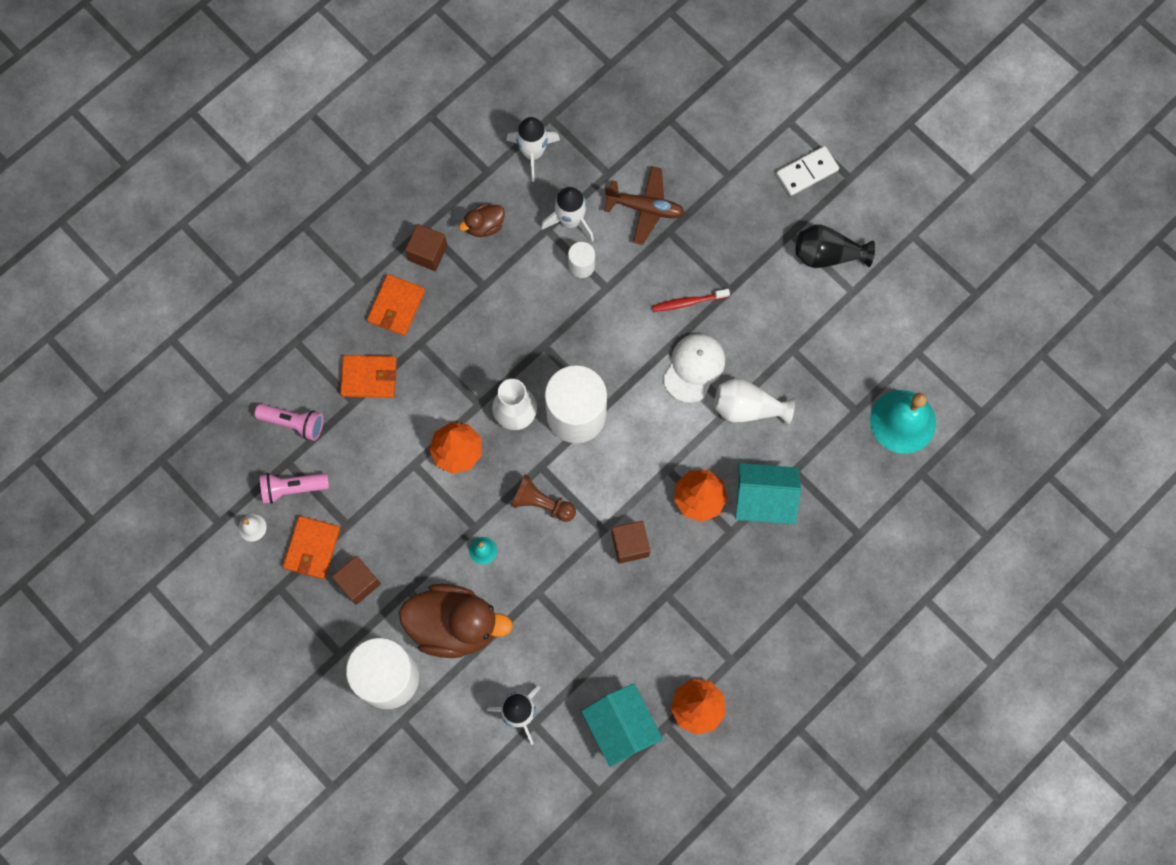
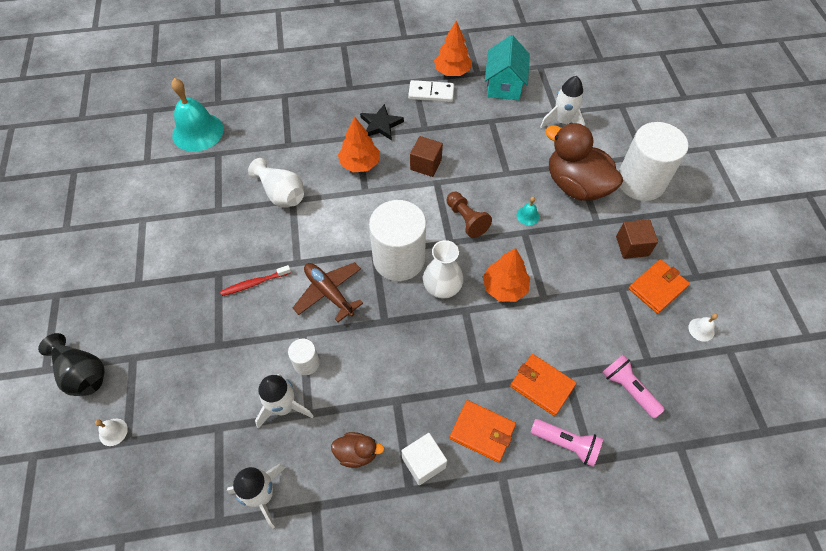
camera: 145 degrees left, 15 degrees down
(293, 488) = (653, 338): pink flashlight -> pink flashlight (566, 444)
(396, 306) = (482, 432): orange wallet -> orange wallet turned 60 degrees clockwise
(428, 253) = (423, 462): brown cube -> white cube
(645, 208) = (218, 376): brown plane -> brown plane (329, 293)
(686, 118) = (113, 432): none -> white bell
(688, 302) = (254, 283): red toothbrush -> red toothbrush turned 135 degrees clockwise
(694, 368) = (292, 238): white cap -> none
(718, 566) = (381, 125): none -> black star
(763, 500) = (321, 141): turquoise house -> none
(807, 172) = (78, 319): white domino -> white domino (431, 93)
(827, 255) = (131, 252): black vase -> black vase (82, 373)

